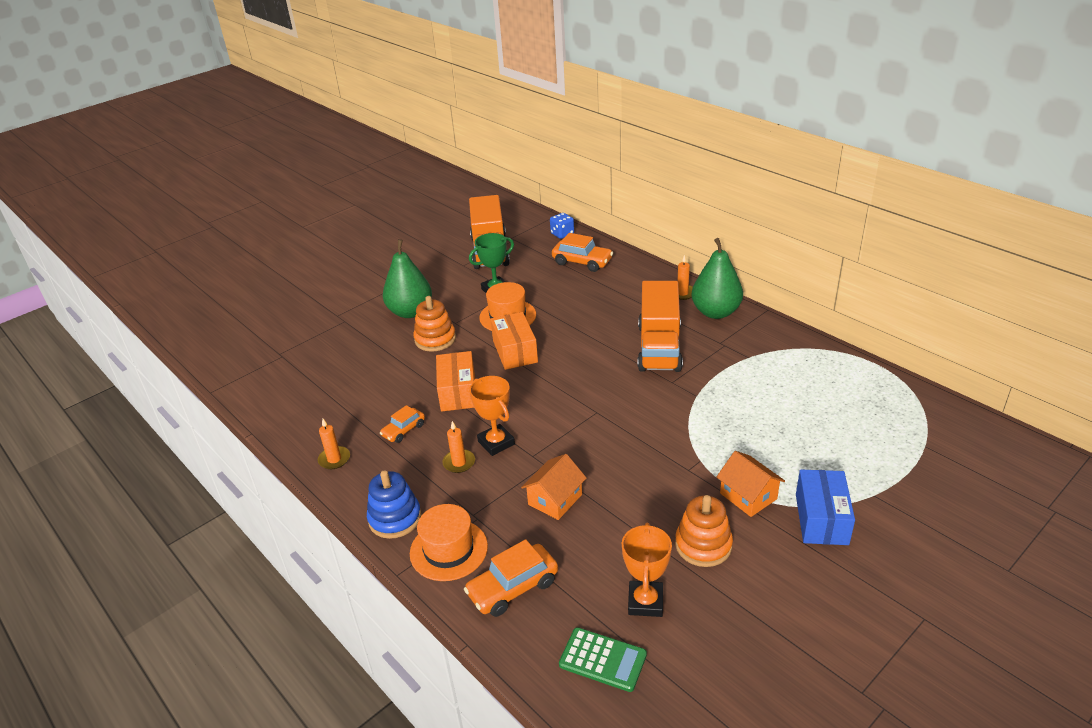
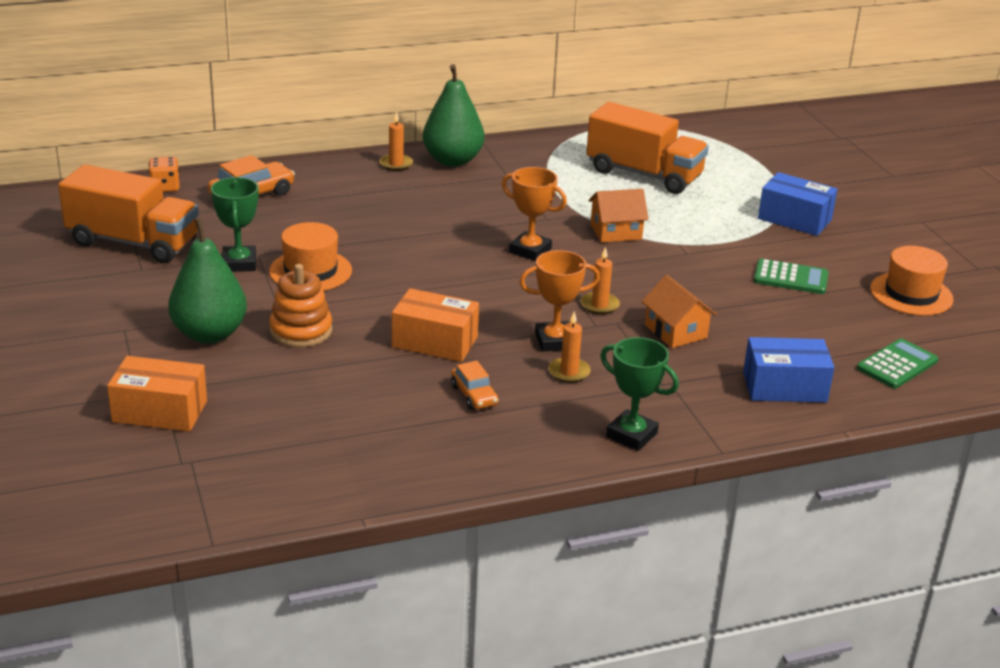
camera: 70 degrees left, 5 degrees down
(334, 459) = (485, 457): orange candle -> orange candle (599, 305)
(395, 518) = (631, 435): blue stacking toy -> green trophy
(448, 550) = (706, 411): orange hat -> orange hat (911, 294)
(513, 588) = (784, 387): orange car -> blue box
(515, 351) = (392, 286): orange box -> orange box (160, 411)
(562, 234) = (165, 187): blue dice -> orange dice
(645, 602) = (842, 325): orange trophy -> orange trophy (530, 250)
(659, 347) = (481, 206): orange truck -> orange truck (644, 174)
(703, 545) = (790, 278): orange stacking toy -> green calculator
(748, 496) = (744, 238): orange house -> orange house (616, 232)

